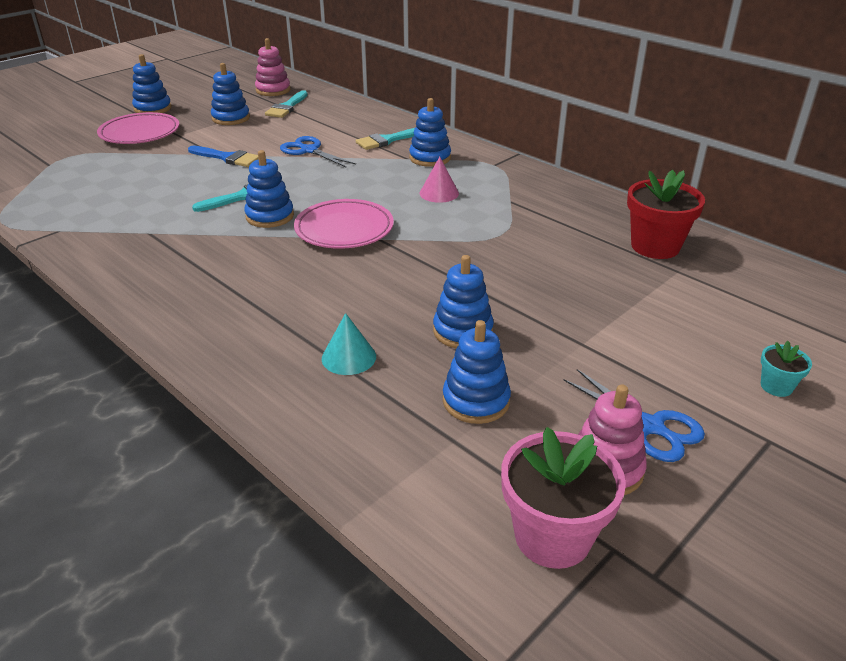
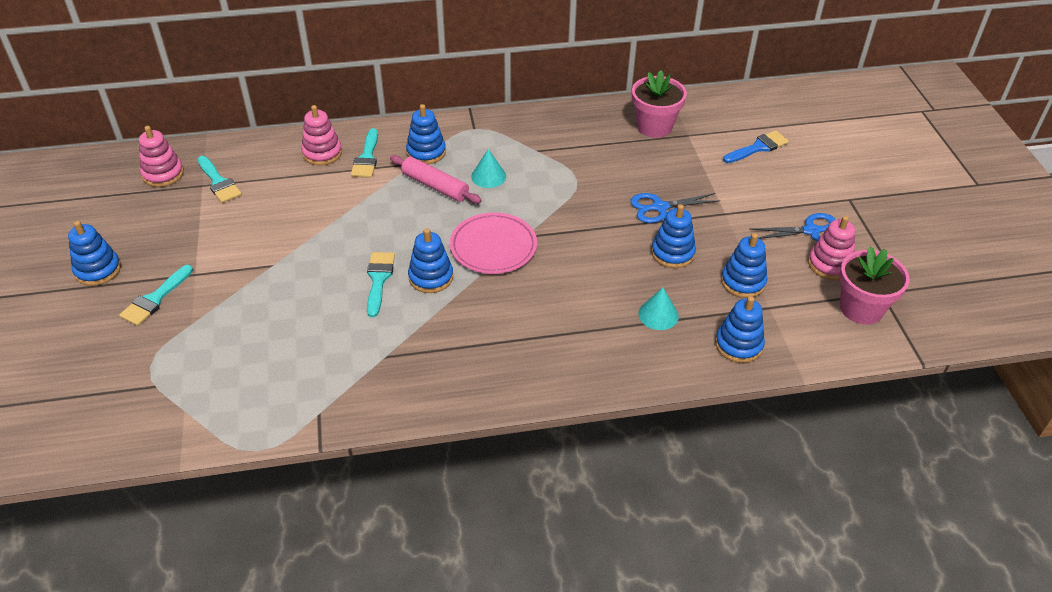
camera: 55 degrees left, 10 degrees up
(140, 133) = (155, 299): pink plate -> turquoise brush
(227, 158) = (289, 261): blue brush -> blue brush (758, 147)
(231, 118) = (198, 226): blue stacking toy -> blue stacking toy (738, 345)
(309, 150) = (333, 208): blue scissors -> blue scissors (659, 207)
(369, 124) = (322, 153): none -> pink stacking toy
(391, 176) = (435, 186): none -> pink rolling pin
(439, 193) = (488, 176): pink cone -> turquoise cone
(655, 246) = (654, 126): red flower pot -> pink flower pot
(776, 386) = (814, 170): turquoise flower pot -> none

